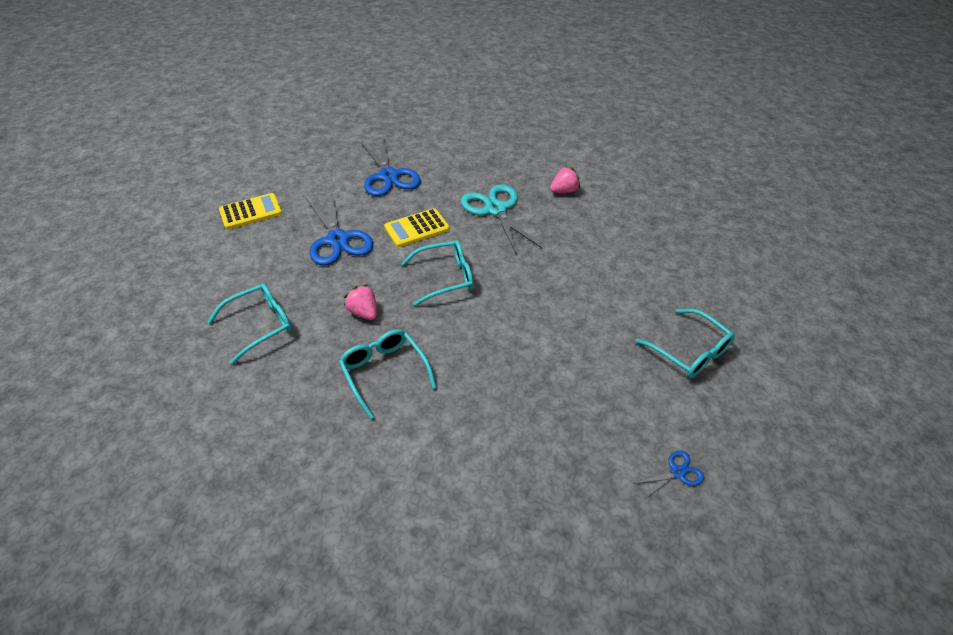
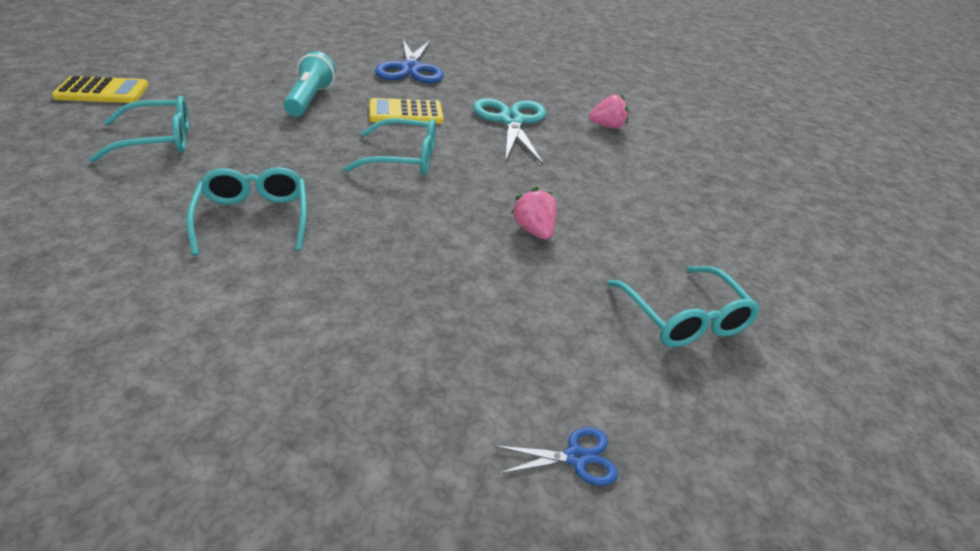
camera: 15 degrees right, 10 degrees down
(251, 212) = (241, 59): yellow calculator -> yellow calculator (102, 91)
(337, 240) = (309, 100): blue scissors -> turquoise flashlight
(364, 312) = (281, 161): pink strawberry -> pink strawberry (534, 231)

